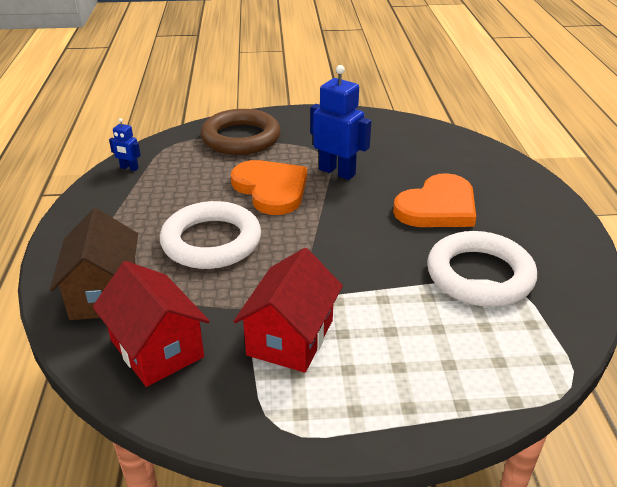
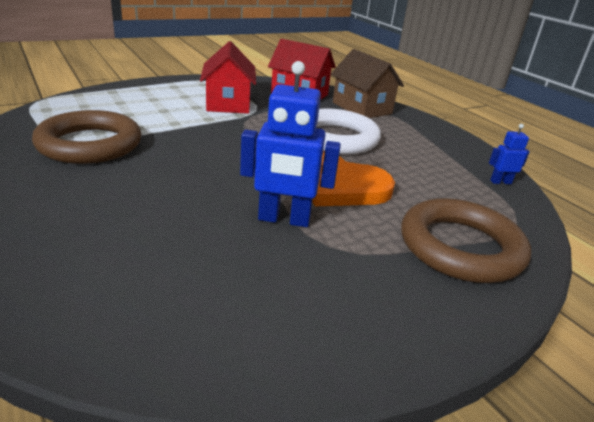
camera: 150 degrees right, 5 degrees down
(438, 207) = (134, 196): orange heart -> none
(479, 275) = (90, 144): white ring -> brown ring

